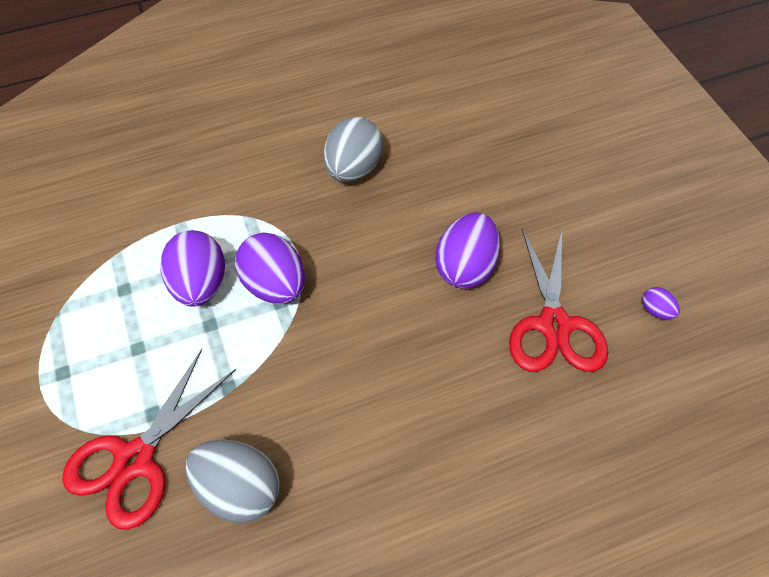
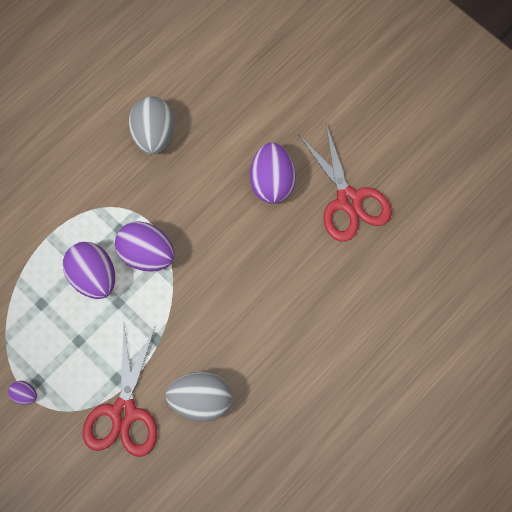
camera: 25 degrees left, 15 degrees up
(656, 310) = (410, 160): purple egg -> purple egg (25, 394)

